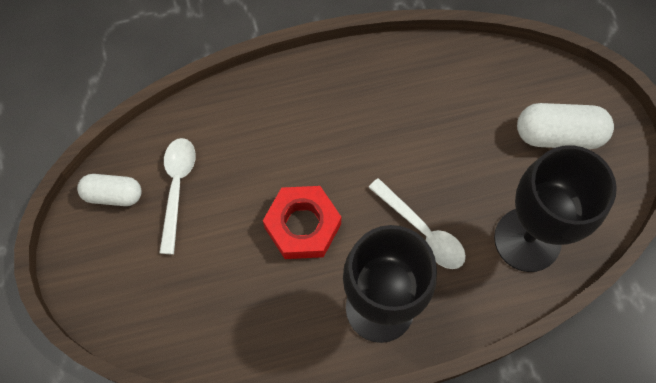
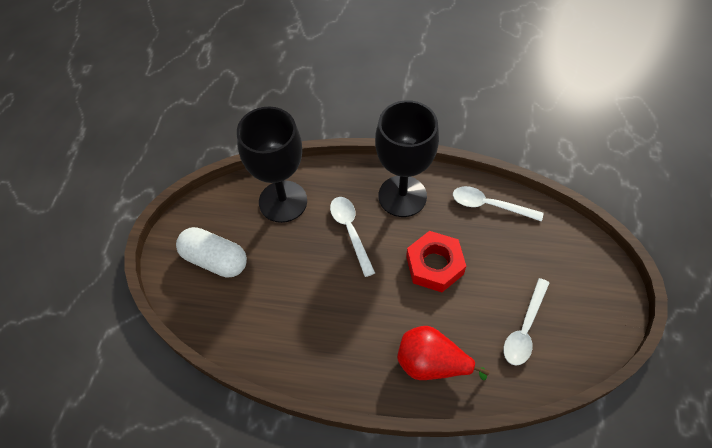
camera: 155 degrees left, 10 degrees down
(113, 195) = (579, 343): white capsule -> none
(260, 339) = (489, 205): none -> white spoon
(266, 114) = (432, 364): none -> red pear

